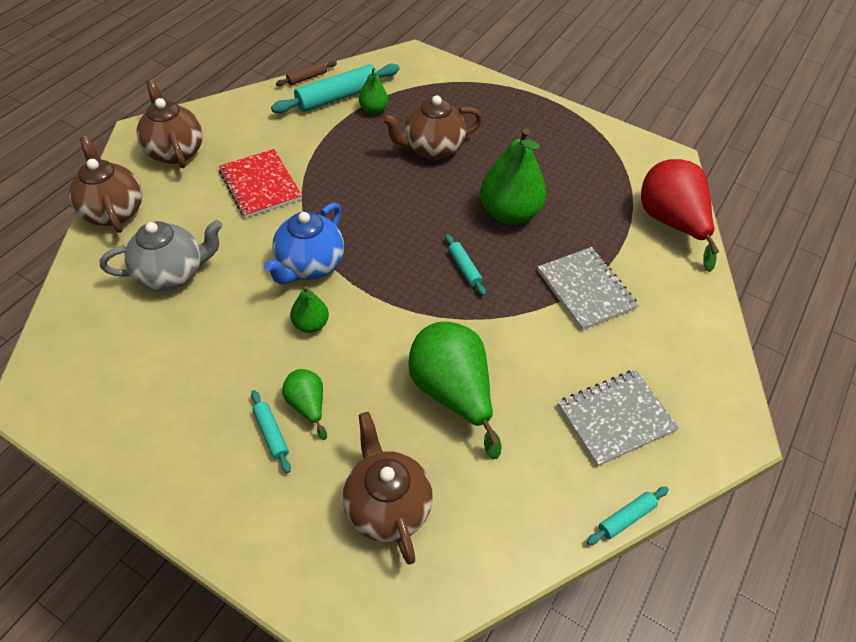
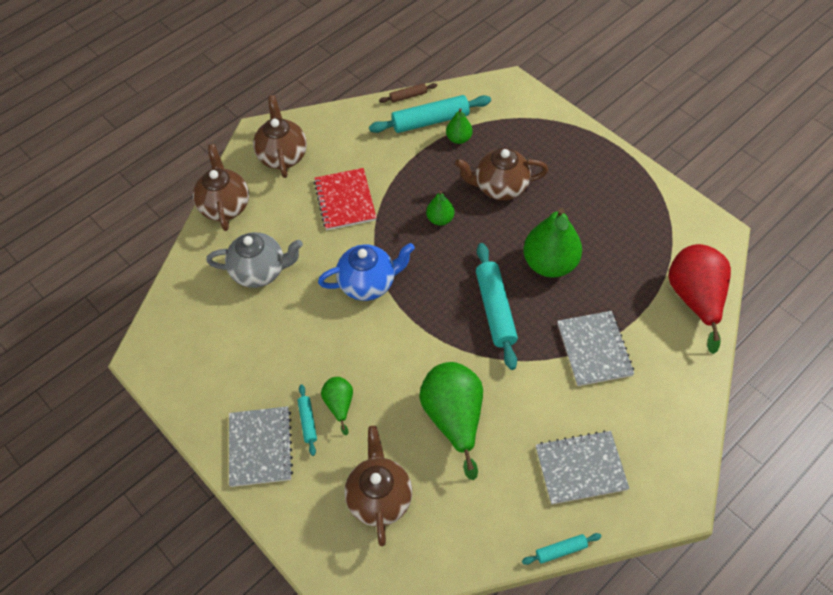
camera: 20 degrees right, 5 degrees up
(215, 478) = (260, 447): none -> grey notebook
(309, 265) = (368, 284): blue teapot -> blue teapot turned 150 degrees counterclockwise
(311, 324) = (357, 336): green pear -> green pear (440, 219)
(464, 268) = (495, 309): turquoise rolling pin -> turquoise rolling pin, size x2.01

